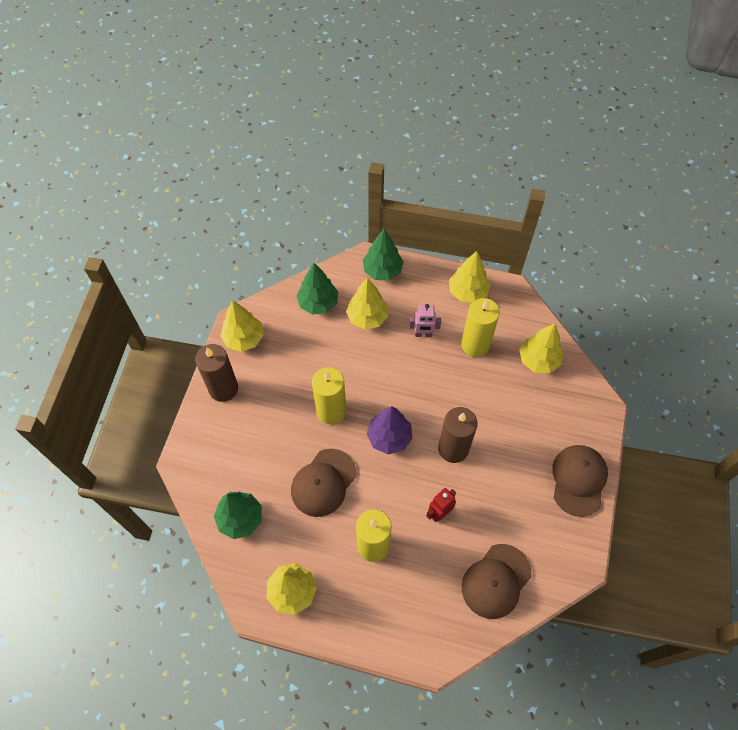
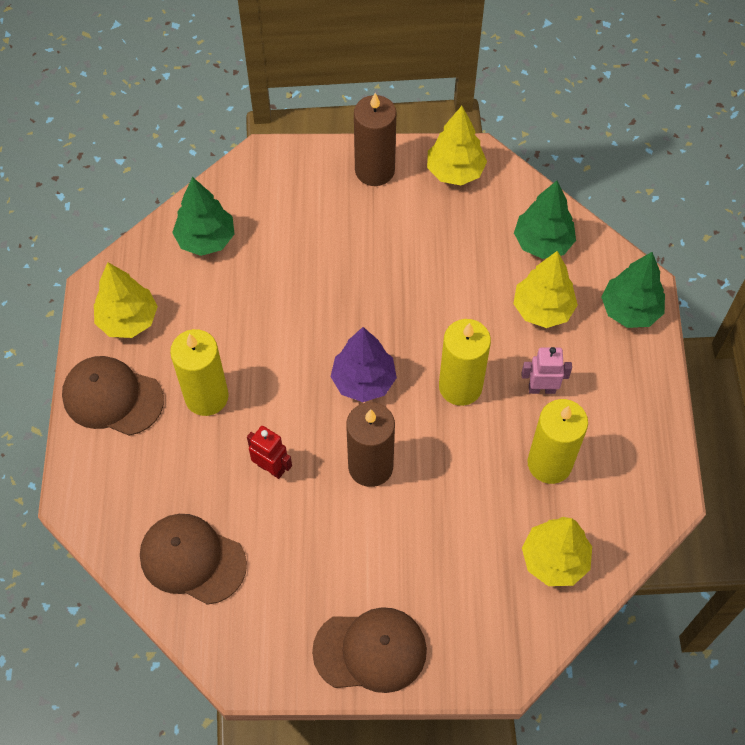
camera: 75 degrees right, 0 degrees up
(323, 482) = (277, 318): brown cap -> brown cap (112, 397)
(331, 411) = (381, 300): yellow candle -> yellow candle (460, 386)
(423, 334) = (541, 388): pink robot -> pink robot turned 105 degrees clockwise
(467, 292) = (638, 435): yellow tree -> none

